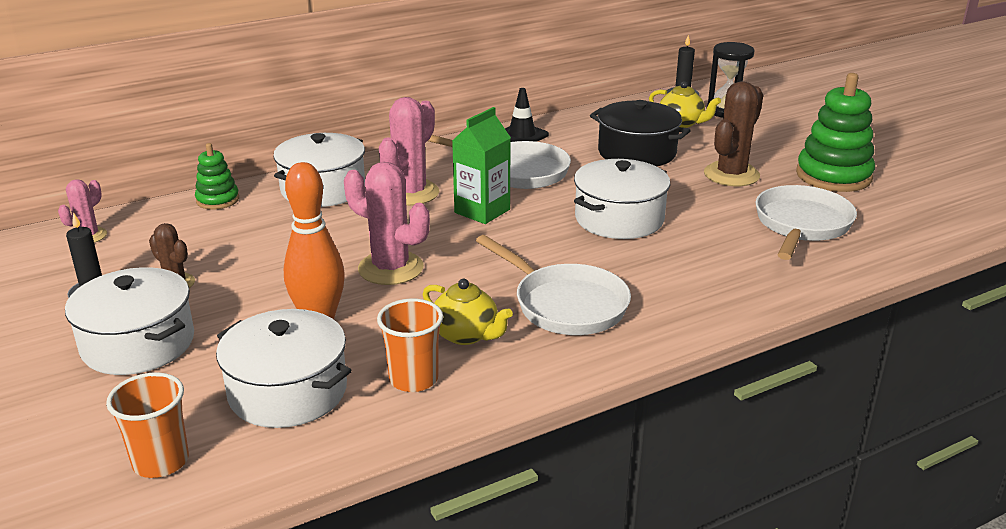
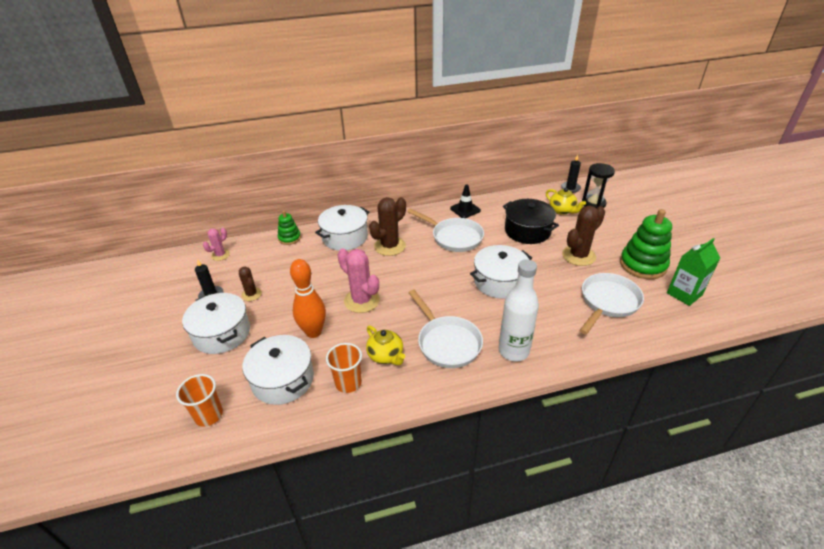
camera: 15 degrees right, 10 degrees up
(410, 193) = (390, 246): pink cactus -> brown cactus
(482, 211) = (424, 265): green carton -> green carton (684, 294)
(680, 301) = (513, 351): none -> white bottle

